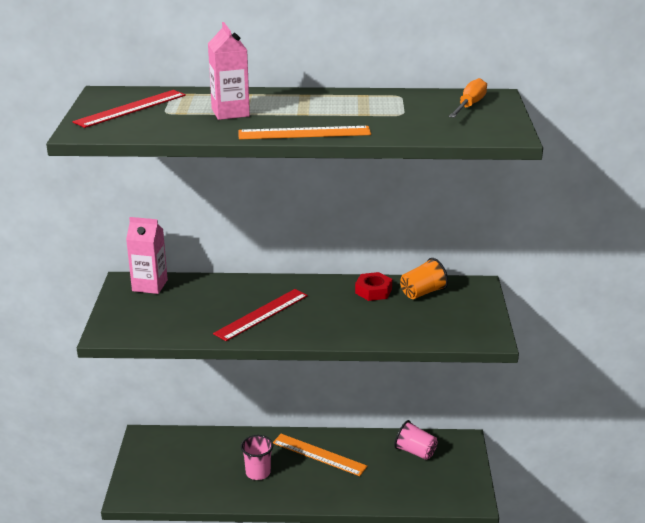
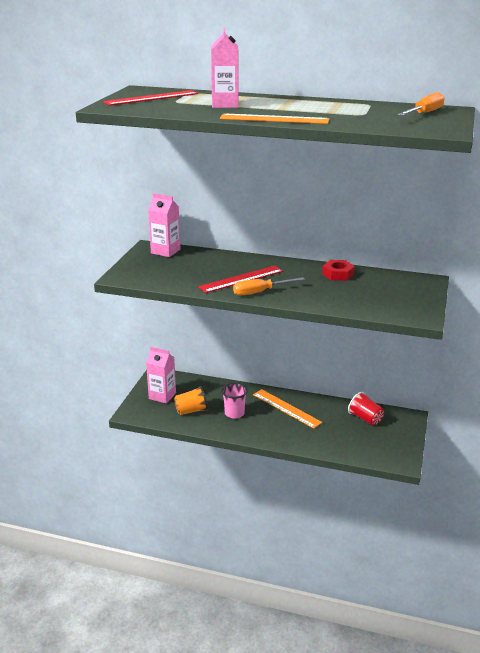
camera: 15 degrees right, 0 degrees up
(159, 464) = (162, 396): none -> pink carton
(292, 330) = (260, 292): none -> orange screwdriver
(415, 452) = (365, 418): pink cup -> red cup
(422, 292) = (378, 280): orange cup -> orange cup (191, 411)

